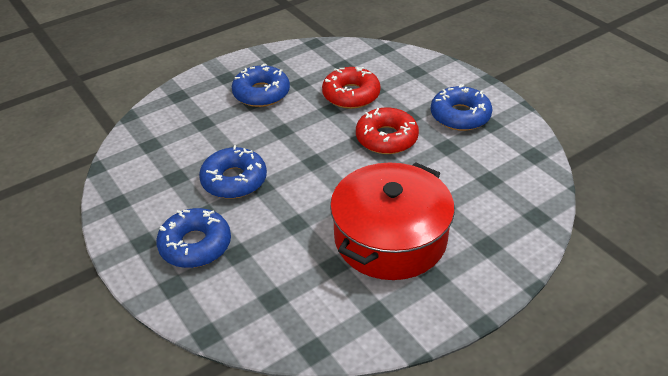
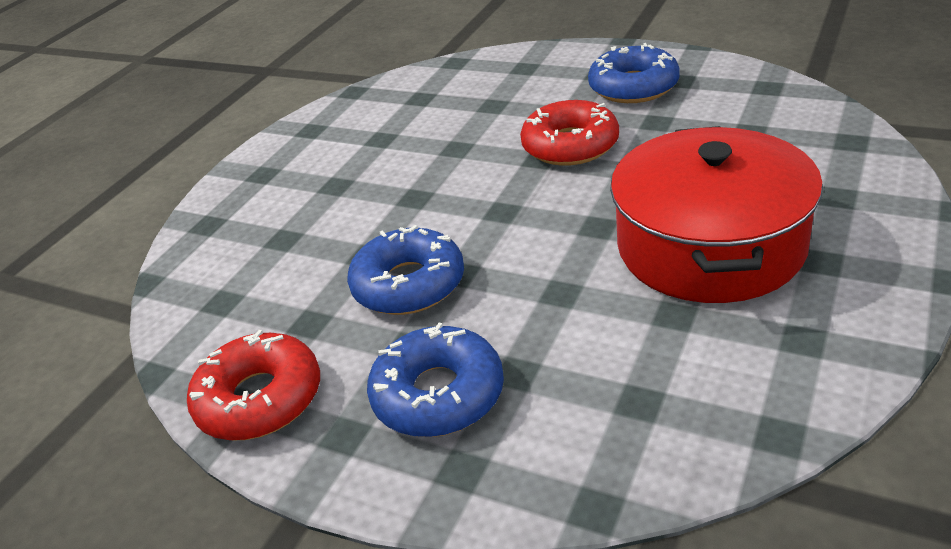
camera: 25 degrees left, 5 degrees down
(261, 93) = (337, 170): blue donut -> none
(351, 95) = (468, 122): red donut -> red donut (260, 399)

